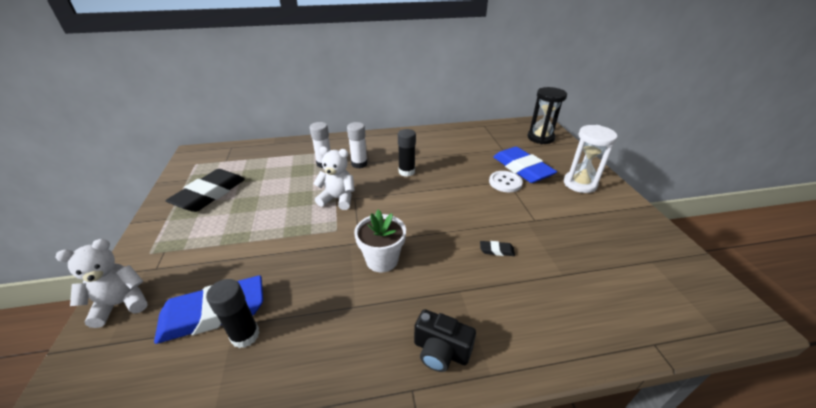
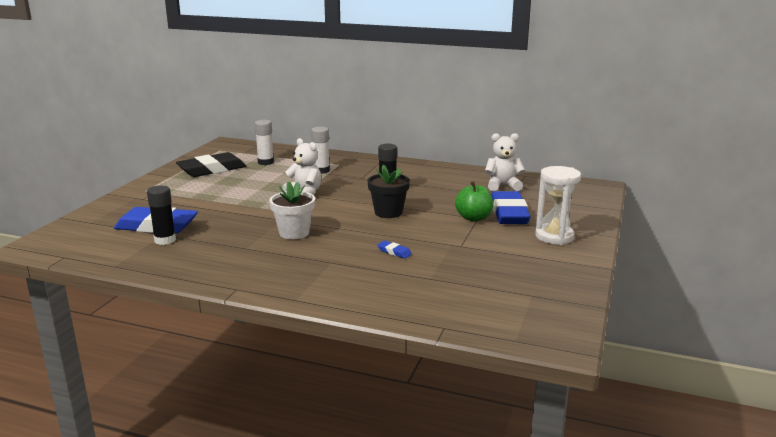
camera: 30 degrees right, 15 degrees down
(121, 304) = (110, 208): white teddy bear -> white teddy bear (502, 186)
(359, 164) = (351, 177): white glue stick -> white glue stick (265, 162)
(436, 199) = (388, 212): none -> black flower pot
(441, 351) = (276, 281): black camera -> none
(496, 250) = (394, 252): black eraser -> blue eraser
(505, 182) = (473, 218): white button -> green apple
(540, 138) = (574, 197): black hourglass -> none

